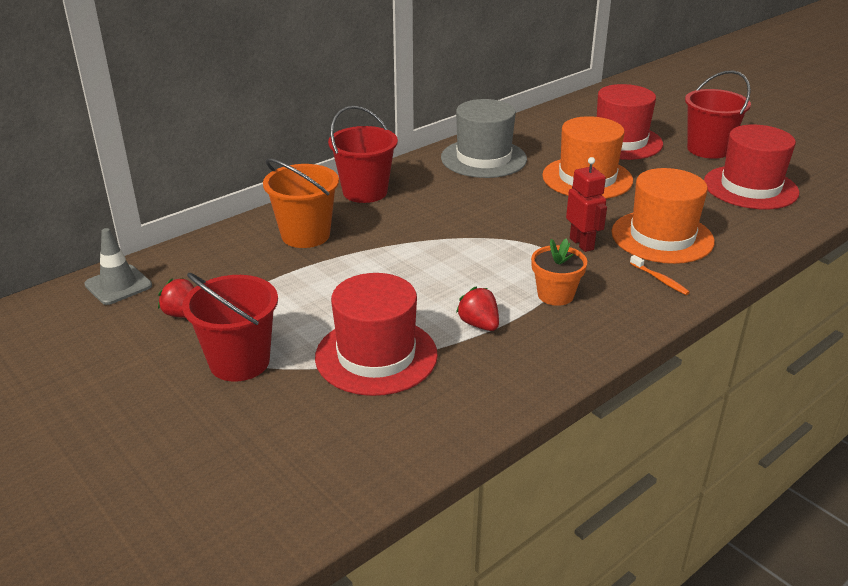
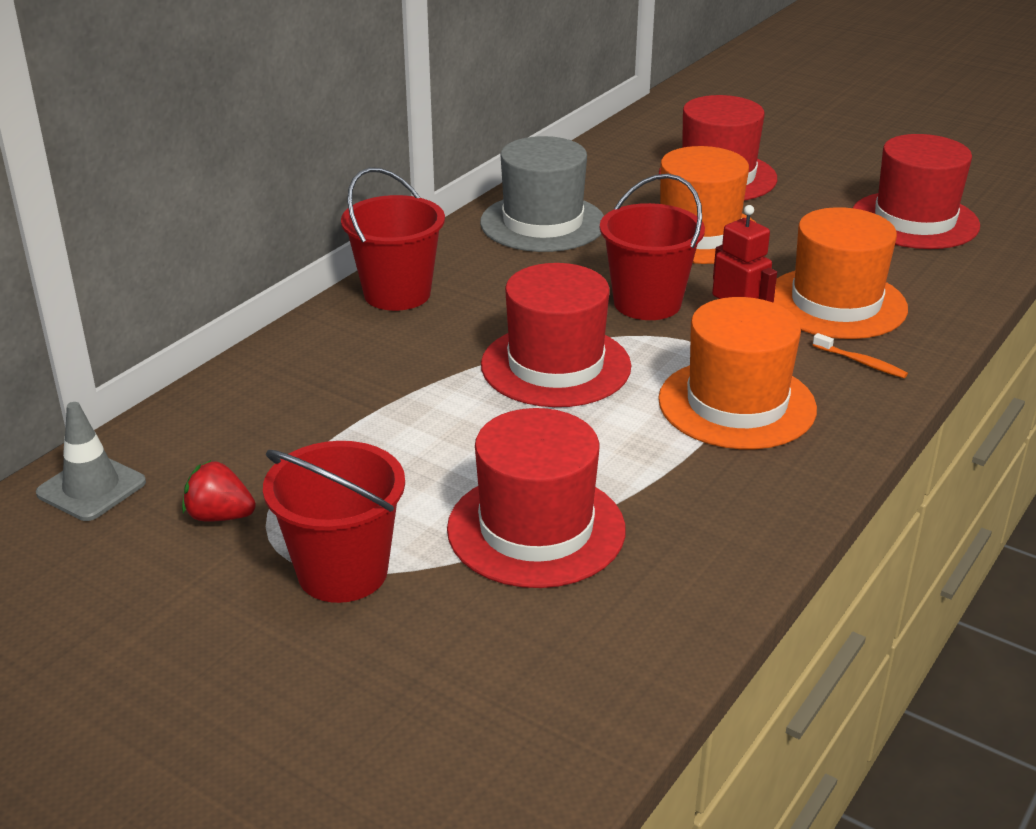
camera: 15 degrees left, 0 degrees up
(305, 235) = (342, 370): orange bucket -> none
(444, 252) = (556, 366): none -> red hat
(479, 324) = (655, 461): red strawberry -> none
(555, 295) = (737, 404): orange flower pot -> orange hat
(708, 149) = (836, 174): red bucket -> red bucket (647, 303)

